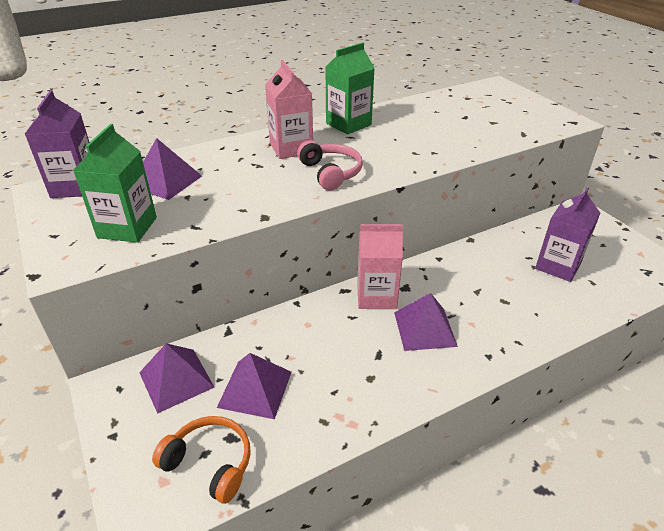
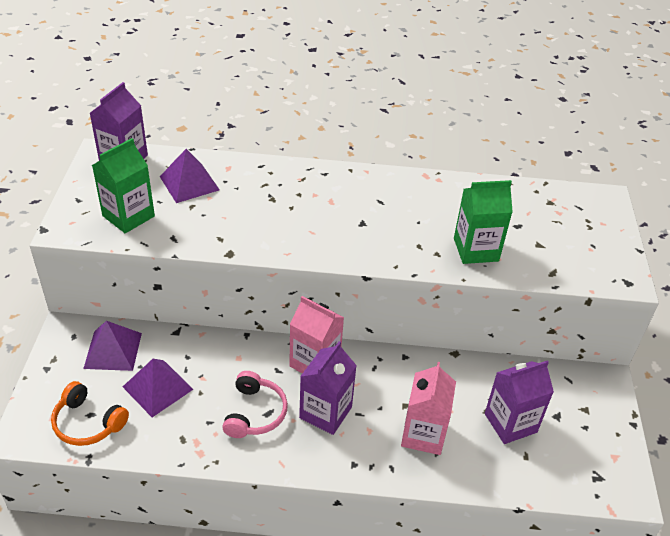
camera: 30 degrees right, 5 degrees up
(209, 463) = (88, 423): orange headphones -> orange headphones turned 150 degrees clockwise
(291, 148) = (316, 192): pink carton -> pink carton (423, 434)
(330, 173) = (322, 234): pink headphones -> pink headphones (254, 413)
(348, 124) = (393, 185): green carton -> green carton (476, 249)
(424, 328) = (325, 412): purple pyramid -> purple carton

